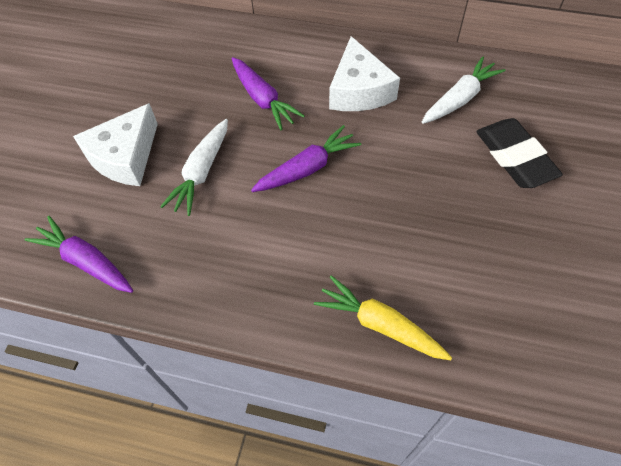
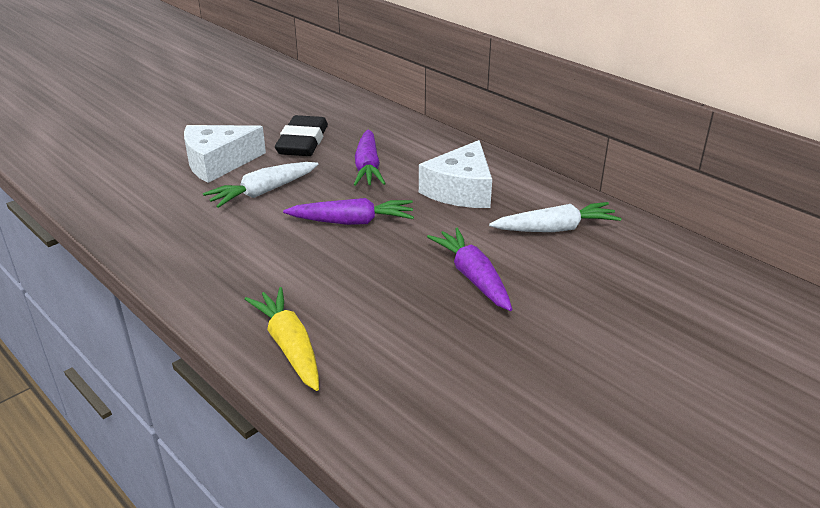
camera: 30 degrees right, 25 degrees down
(86, 261) = (117, 209): purple carrot -> purple carrot (473, 277)
(514, 157) = (565, 289): black eraser -> black eraser (302, 142)

